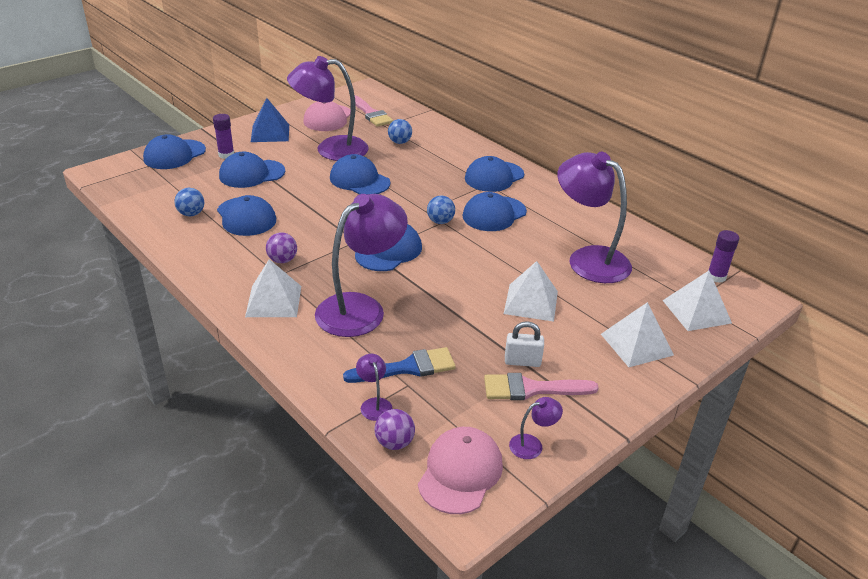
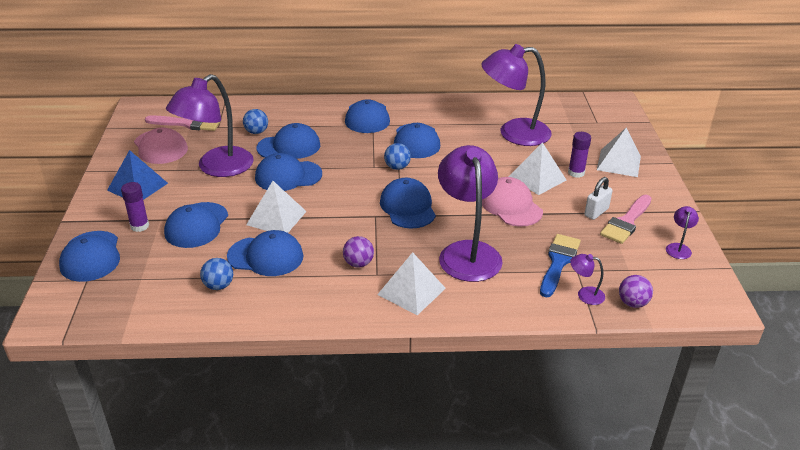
camera: 50 degrees left, 0 degrees up
(399, 163) = (289, 146): none -> blue cap
(460, 472) = (682, 288): pink cap -> pink cap (511, 206)
(696, 311) = (607, 126): white pyramid -> white pyramid (276, 218)
(716, 277) = (581, 102): purple glue stick -> purple glue stick (576, 173)

